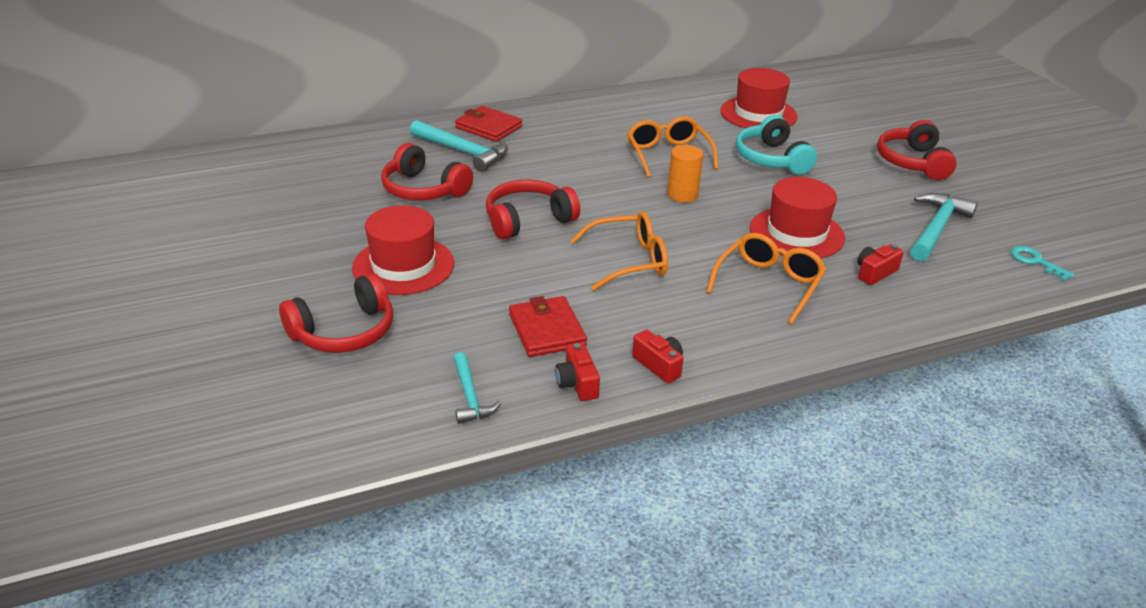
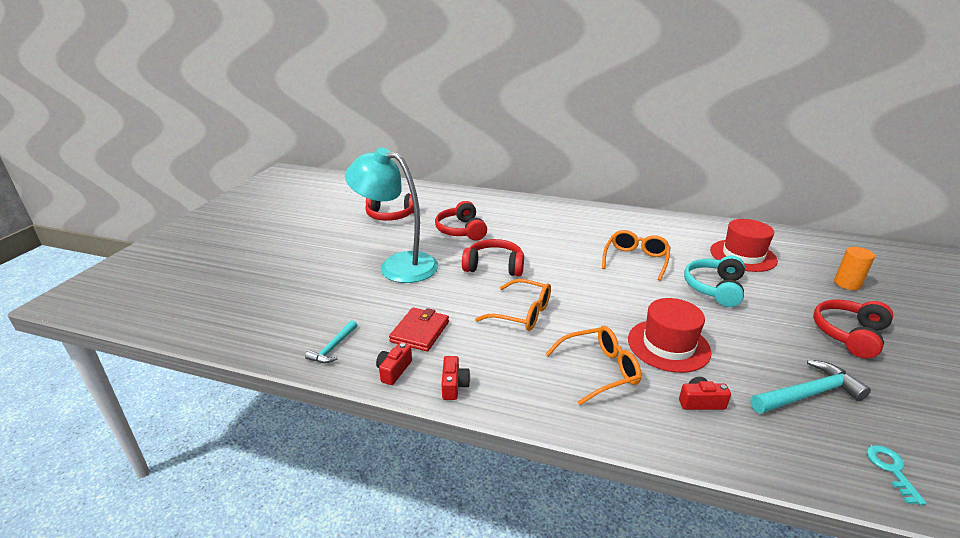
camera: 40 degrees right, 5 degrees down
(344, 331) = (327, 286): red headphones -> red headphones (391, 215)
(403, 265) = (398, 265): red hat -> turquoise lamp
(463, 151) = (509, 218): turquoise hammer -> none
(488, 127) = (541, 209): red wallet -> none
(682, 195) = (613, 287): orange cylinder -> orange cylinder (847, 284)

